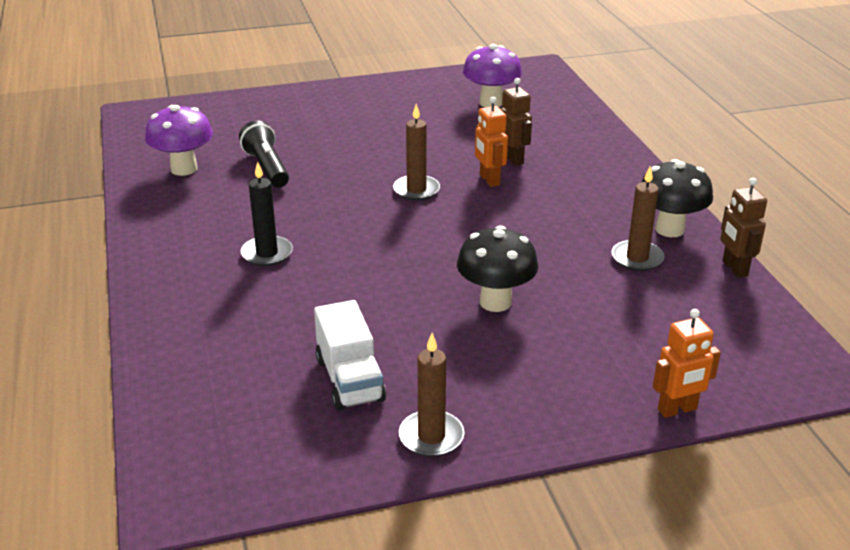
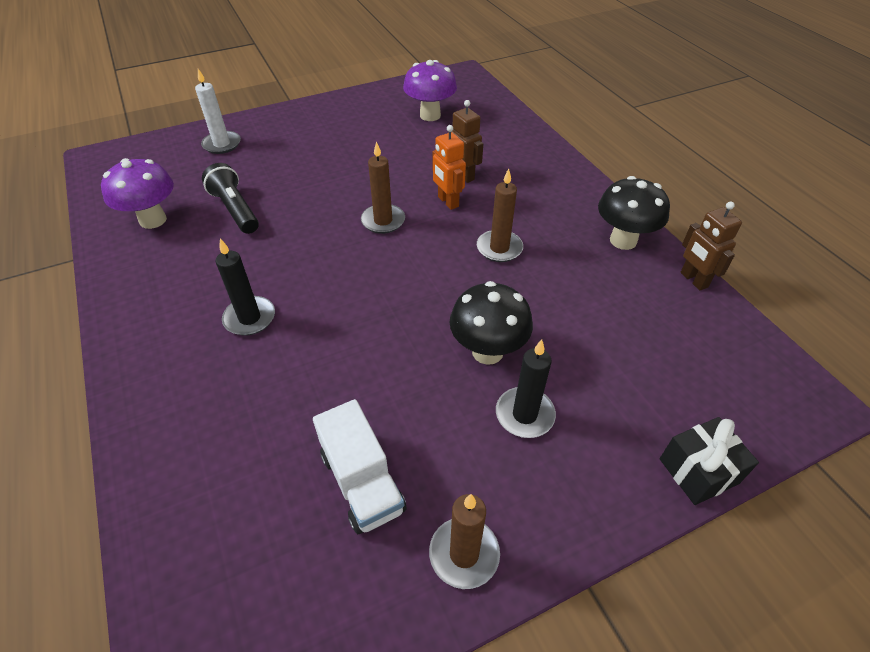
camera: 10 degrees left, 15 degrees up
(262, 111) = (222, 144): none -> white candle
(518, 351) = (524, 414): none -> black candle
(637, 258) = (604, 278): brown candle -> brown candle (499, 248)
(677, 410) = (698, 471): orange robot -> black gift

